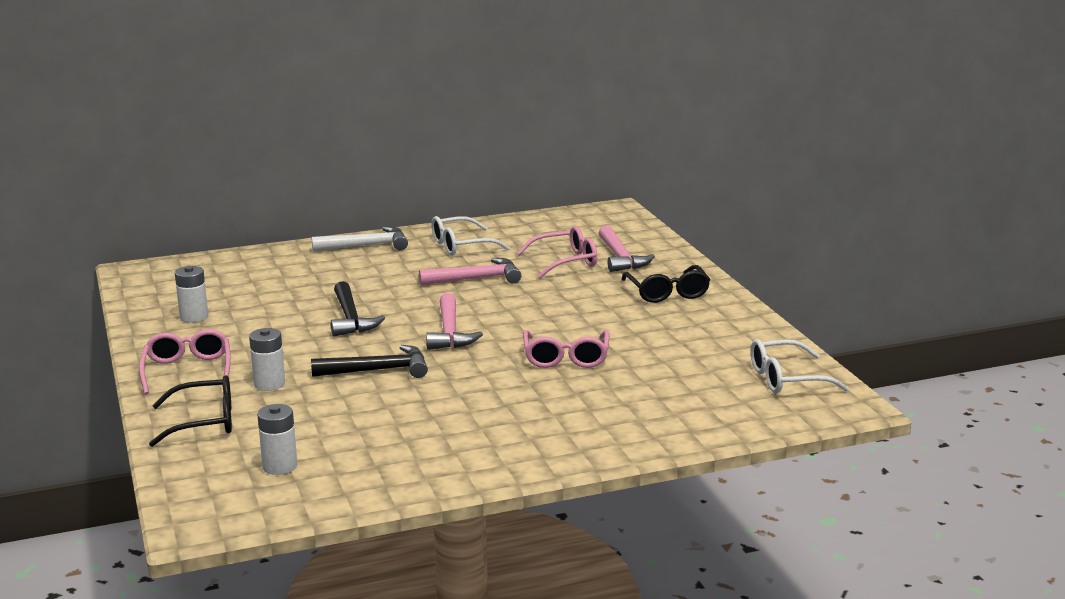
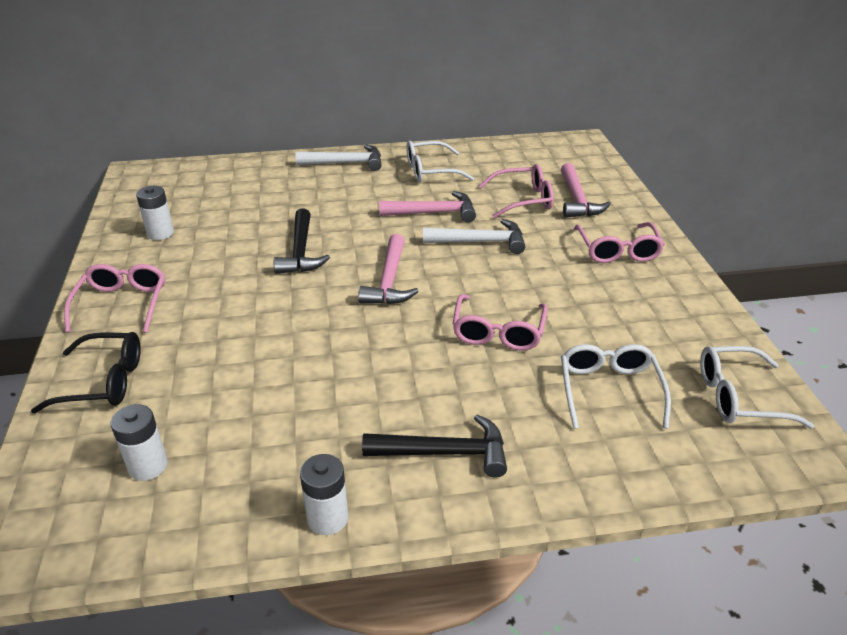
camera: 10 degrees right, 15 degrees up
(269, 384) = (190, 333): white battery -> white battery (327, 518)
(378, 370) = (303, 326): black hammer -> black hammer (445, 452)
(531, 297) = (480, 242): none -> white hammer
(667, 293) = (617, 250): black glasses -> pink glasses
(674, 385) = (609, 390): none -> white glasses

